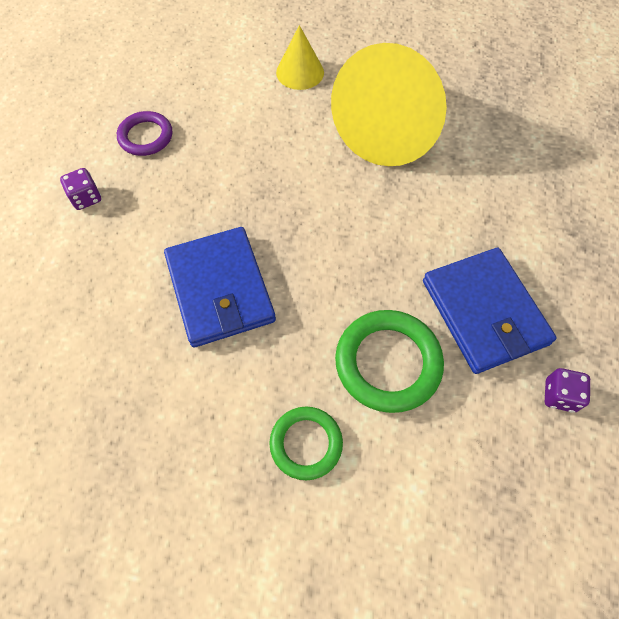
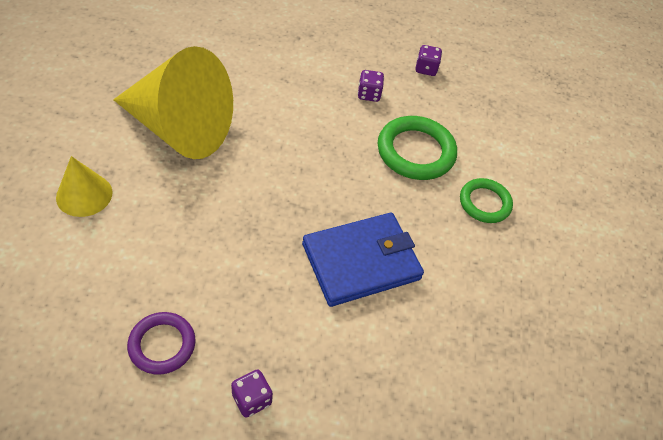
camera: 100 degrees left, 10 degrees down
(484, 312) = (369, 94): blue wallet -> purple dice

